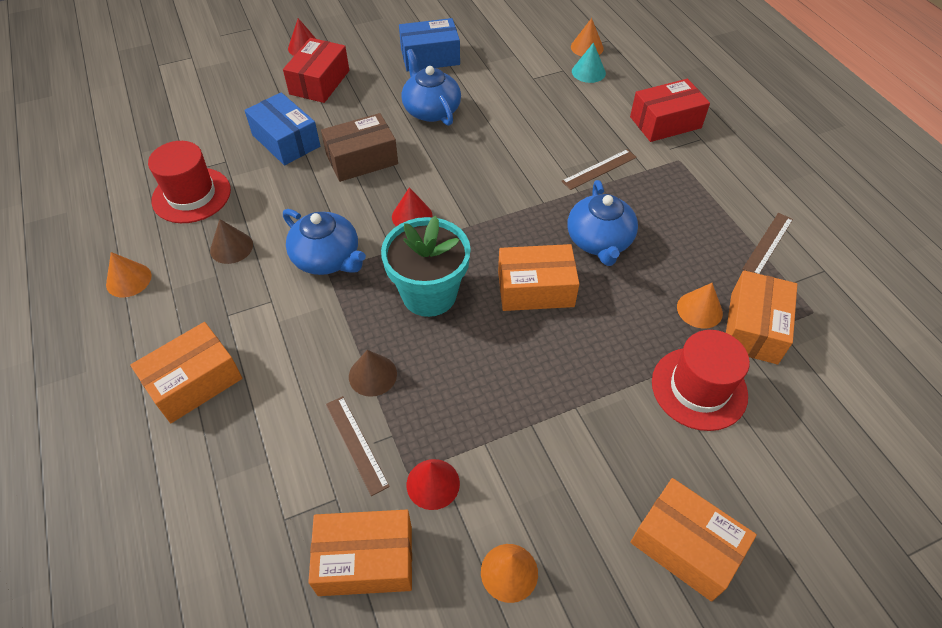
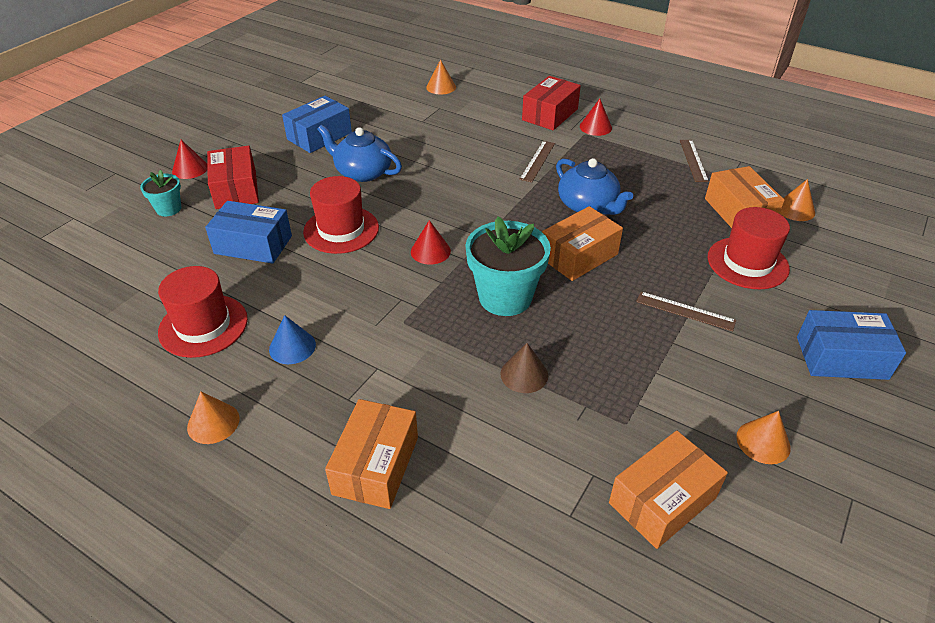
camera: 35 degrees left, 10 degrees down
(231, 247) = (292, 347): brown cone -> blue cone
(258, 78) = (168, 209): none -> turquoise flower pot
(327, 258) = (392, 313): blue teapot -> none
(356, 444) = (565, 428): brown ruler -> brown ruler (685, 311)
(362, 159) = (341, 230): brown box -> red hat
(433, 484) = (651, 419): red cone -> red cone (595, 127)
(588, 72) = (460, 102): turquoise cone -> none
(685, 546) = (841, 357): orange box -> blue box
(699, 309) = (697, 217): orange cone -> orange cone (795, 209)

